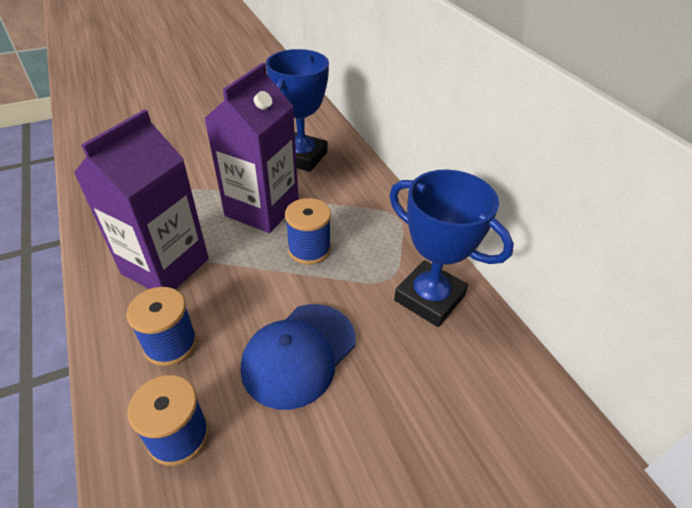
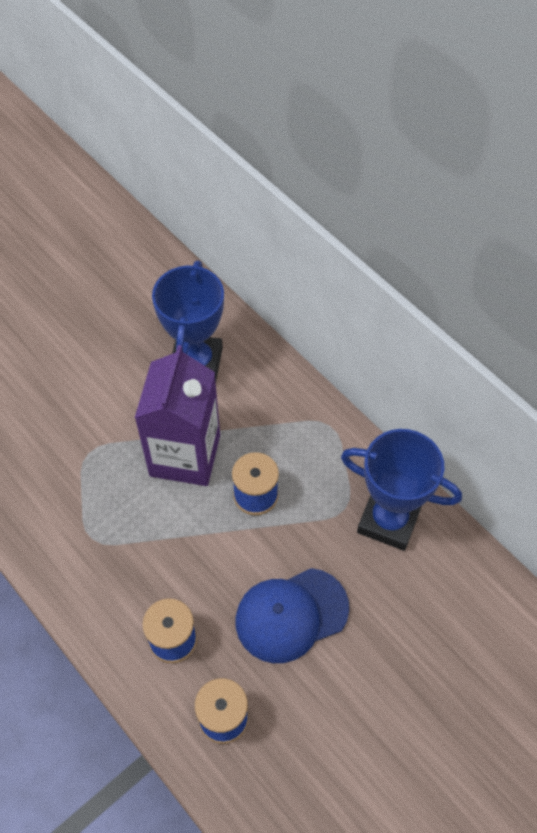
camera: 15 degrees left, 15 degrees up
(165, 266) = (121, 558): purple carton -> none
(299, 354) = (291, 615): blue cap -> blue cap turned 45 degrees clockwise

